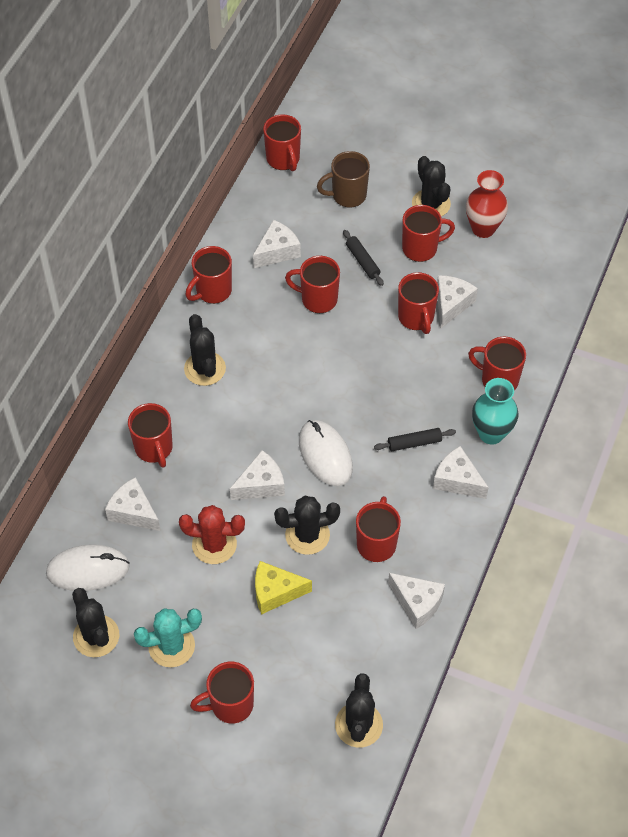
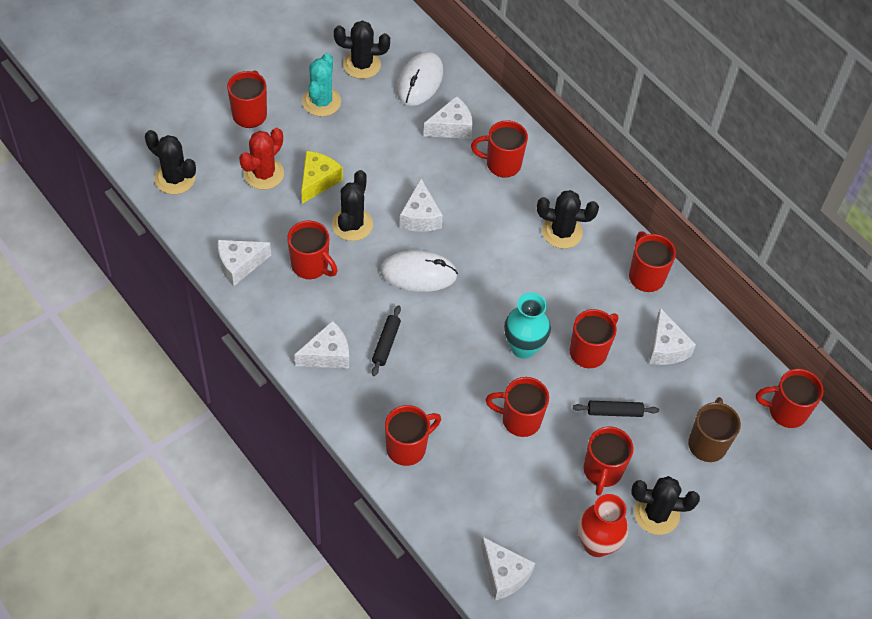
camera: 115 degrees right, 0 degrees up
(214, 544) = (387, 163): red cactus -> red cactus (264, 174)
(451, 304) = (517, 459): white cheese -> white cheese (504, 574)
(491, 433) = (355, 408): turquoise vase -> turquoise vase (523, 347)

